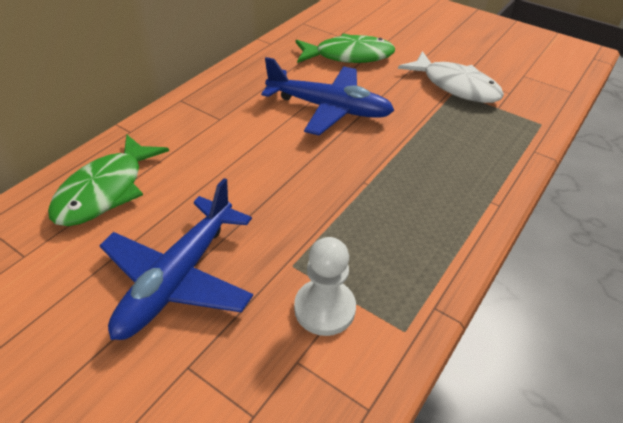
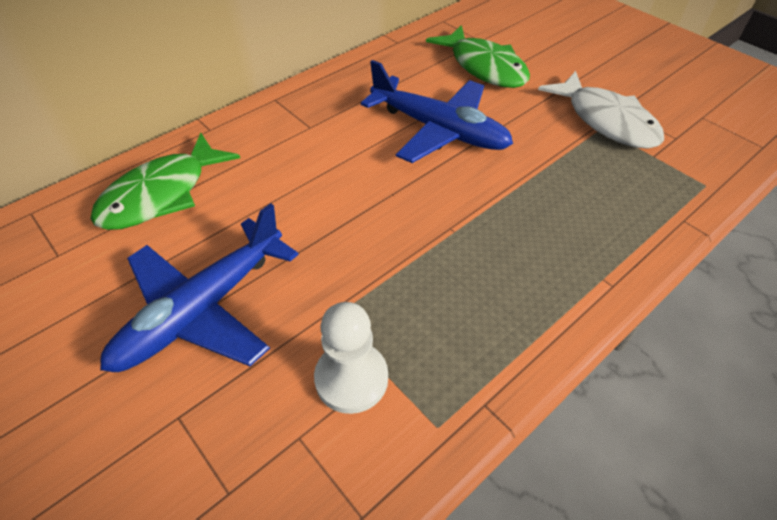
camera: 15 degrees right, 5 degrees up
(349, 56) = (484, 67): green fish -> green fish turned 45 degrees clockwise

